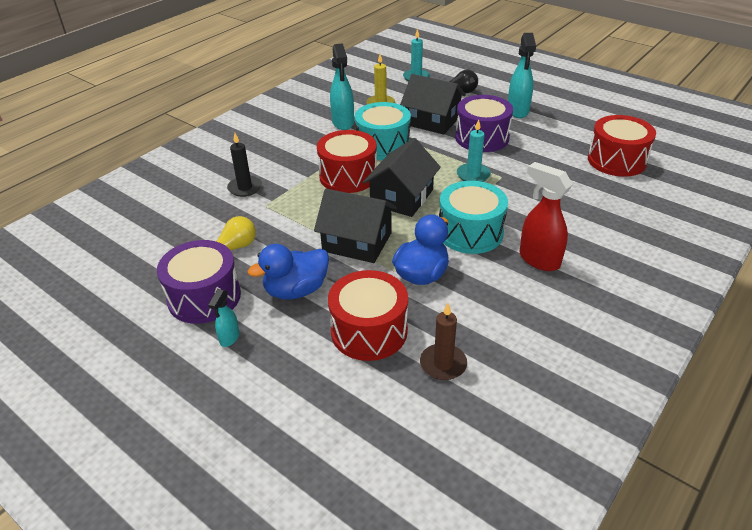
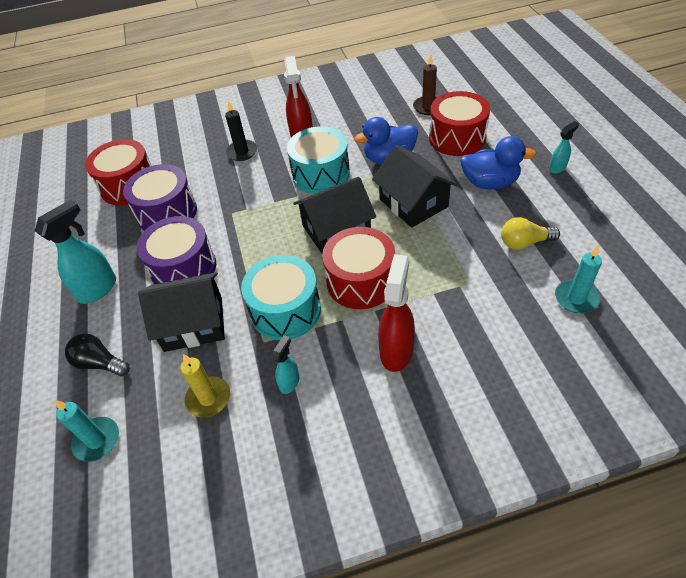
camera: 140 degrees left, 10 degrees up
(204, 297) = (568, 206): purple drum -> purple drum (167, 213)
(245, 188) = (480, 319): black candle -> black candle (242, 152)
(291, 155) = (396, 351): none -> red spray bottle
(343, 123) = (289, 382): turquoise spray bottle -> turquoise spray bottle, size x0.54
(432, 121) = (193, 324): black house -> black house turned 75 degrees counterclockwise
(473, 175) = (251, 226): turquoise candle -> turquoise candle (576, 298)

